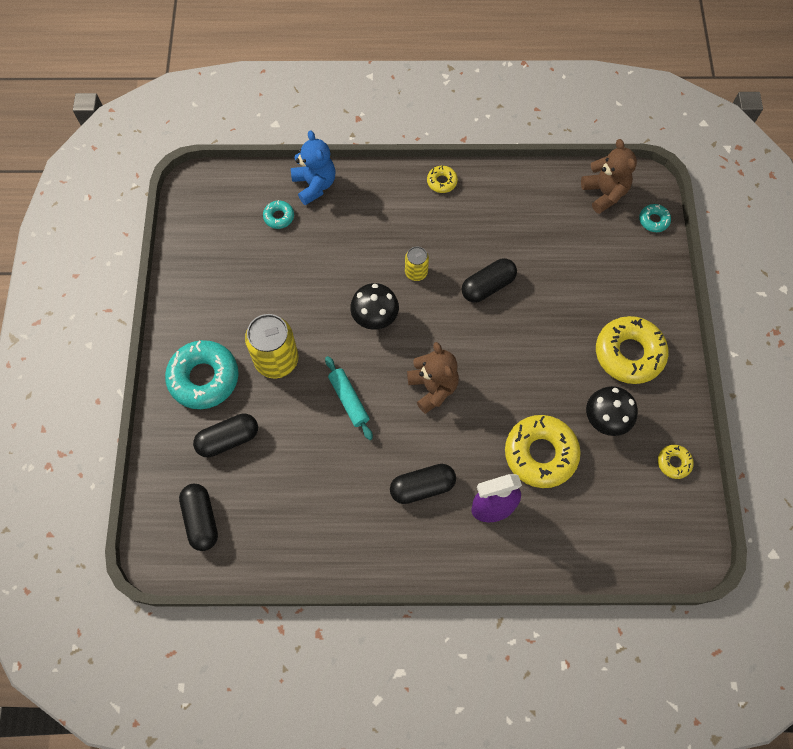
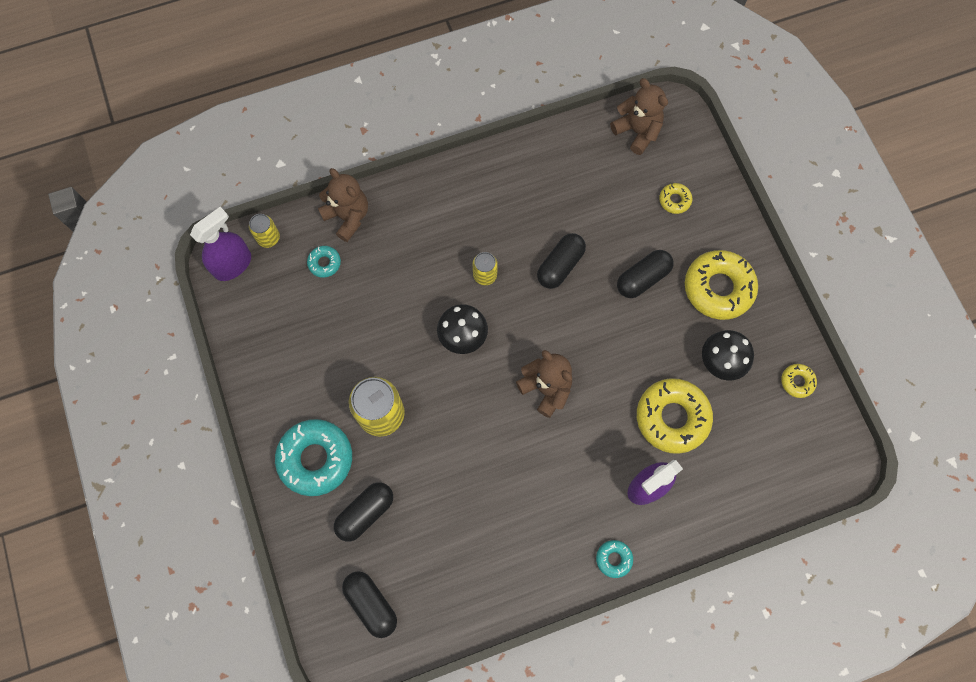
camera: 20 degrees left, 5 degrees up
(200, 193) = (233, 265): none -> purple spray bottle
(239, 181) = (268, 238): none -> yellow can
(314, 185) = (348, 217): blue teddy bear -> brown teddy bear
(349, 400) = (469, 430): turquoise rolling pin -> none
(422, 487) = (573, 491): black capsule -> black capsule (642, 278)
(442, 182) = (474, 171): yellow donut -> yellow donut (674, 200)
(653, 220) = (693, 144): turquoise donut -> turquoise donut (613, 559)

